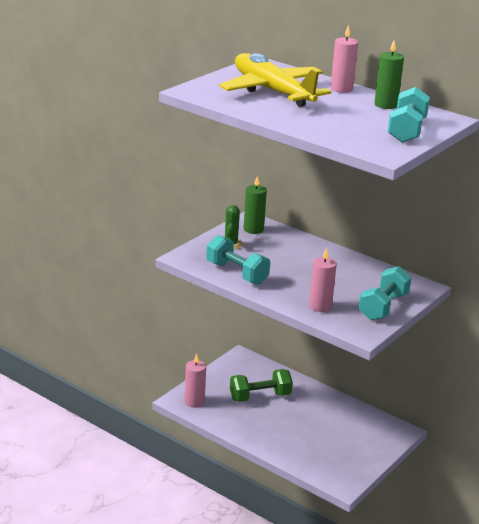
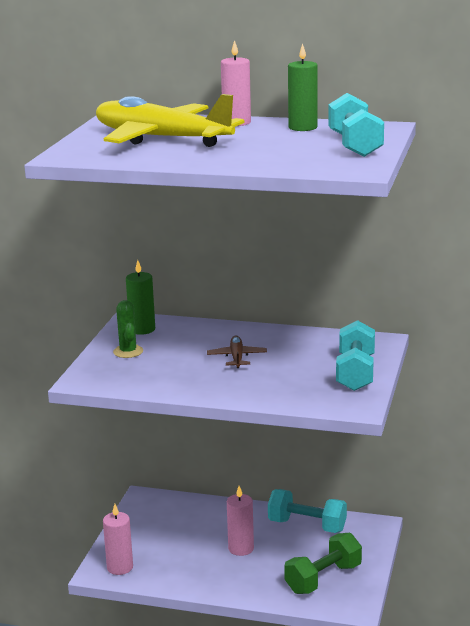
camera: 20 degrees left, 5 degrees down
(237, 273) = (160, 381): turquoise dumbbell -> turquoise dumbbell (307, 525)
(260, 396) = (194, 537): green dumbbell -> green dumbbell (323, 578)
(305, 270) = (237, 357): none -> brown plane
(320, 306) = (286, 391): pink candle -> pink candle (241, 548)

